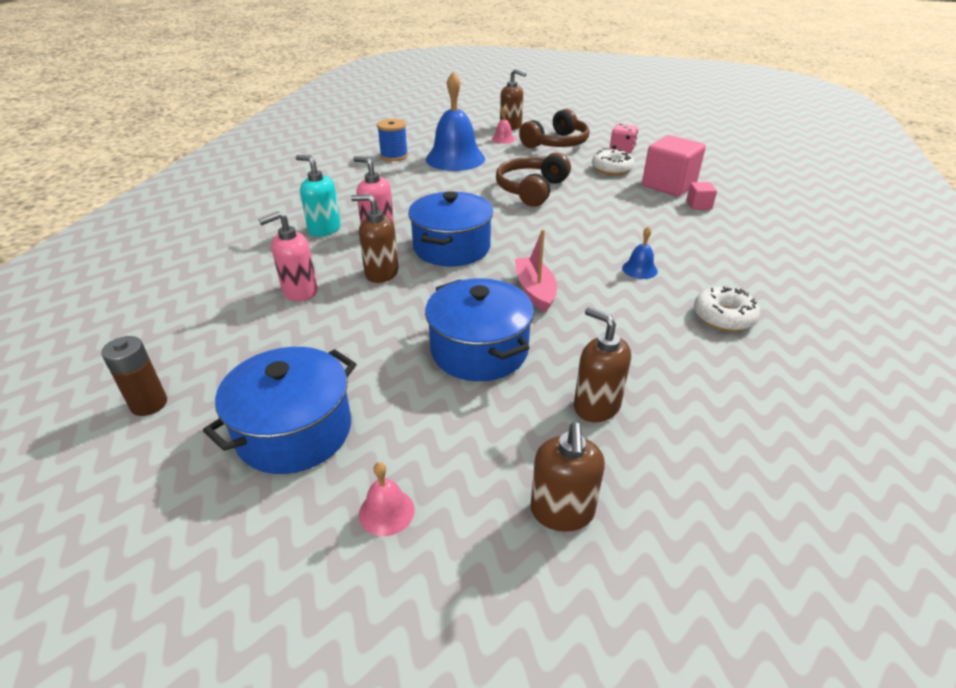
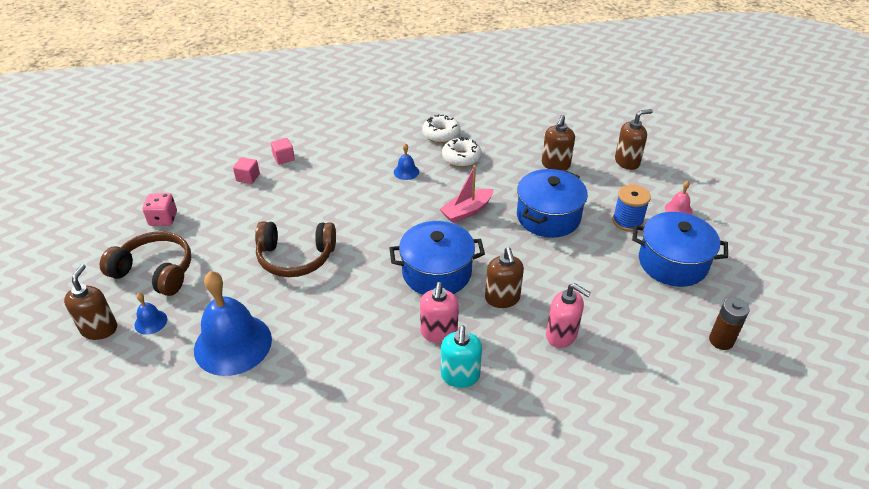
camera: 115 degrees left, 5 degrees up
(394, 156) = (244, 409): blue spool -> blue spool (627, 221)
(503, 139) = (151, 322): pink bell -> blue bell
(612, 169) = (221, 216): white donut -> white donut (461, 158)
(668, 185) = (248, 177): pink cube -> pink cube, size x0.47

